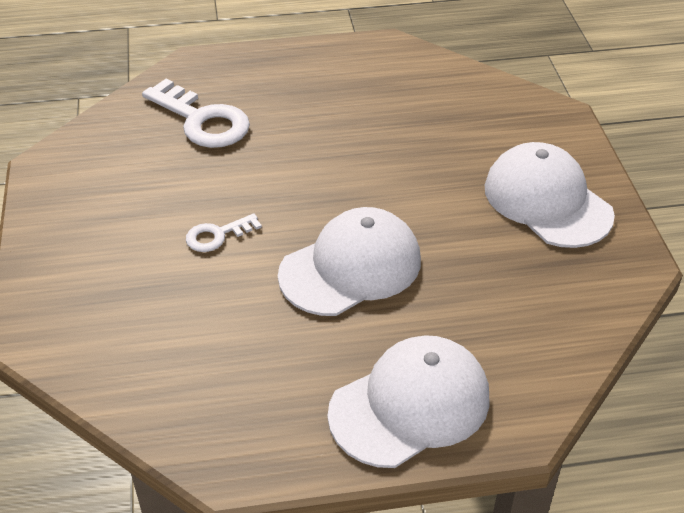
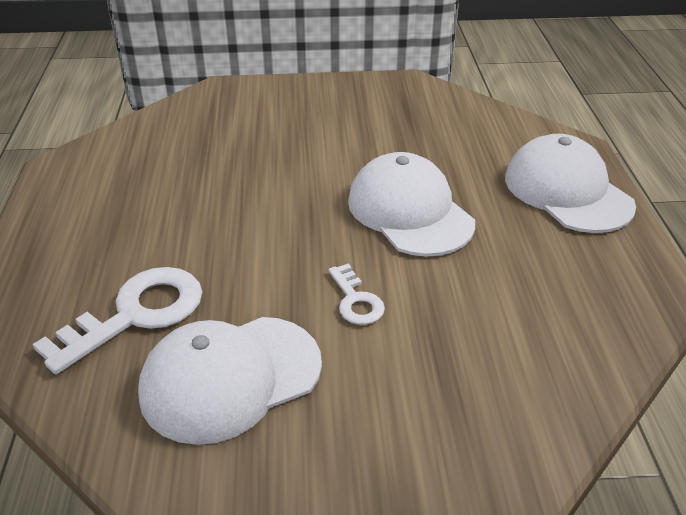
camera: 85 degrees left, 5 degrees down
(547, 201) = (334, 107): white cap -> white cap (230, 378)

